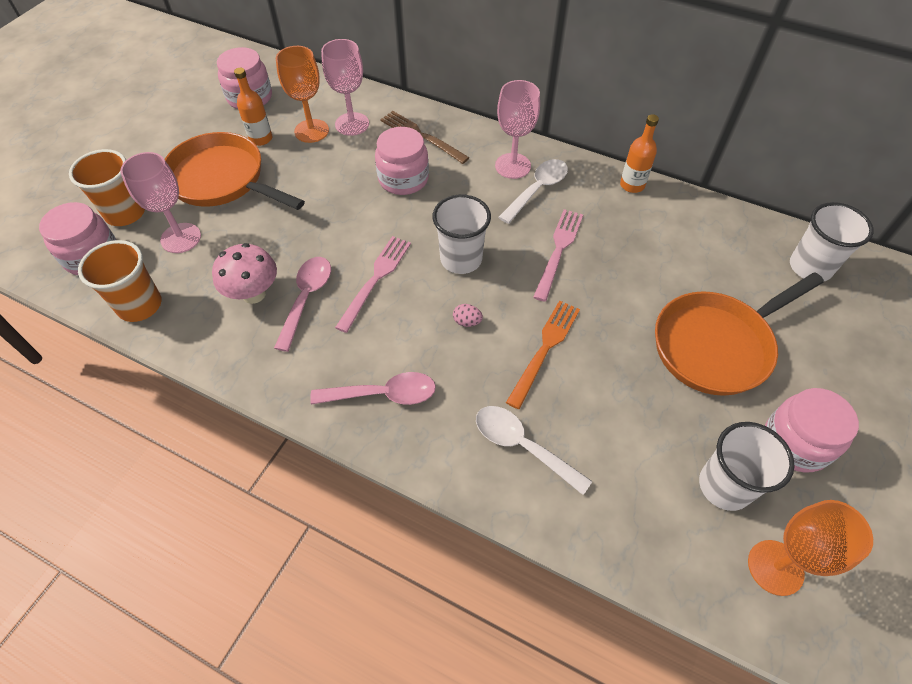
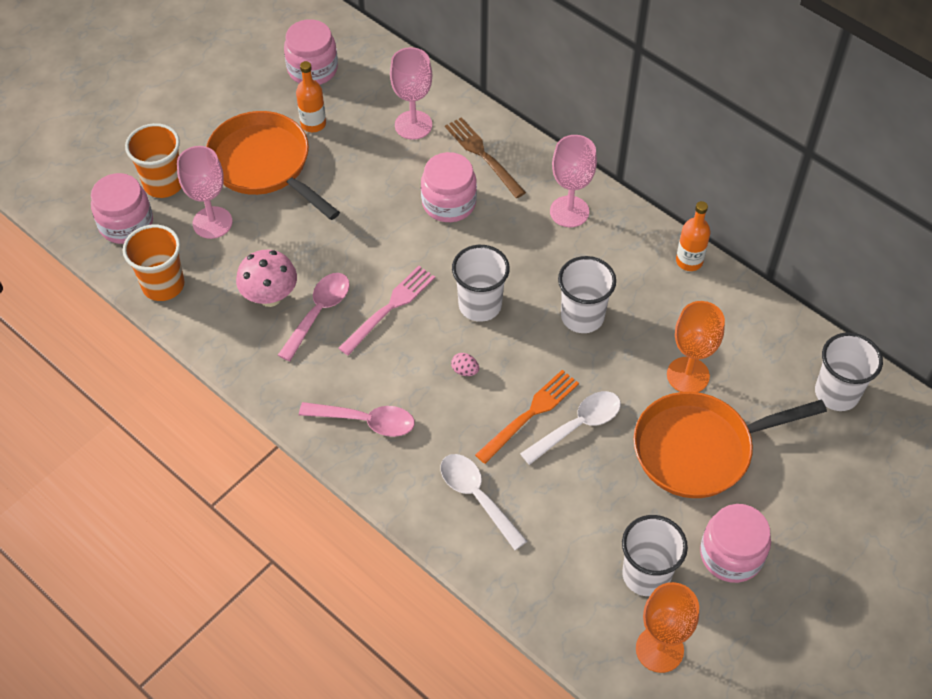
camera: 15 degrees right, 0 degrees up
(311, 131) = (368, 125): orange goblet -> orange goblet (688, 375)
(537, 190) = (585, 245): white spoon -> white spoon (578, 426)
(558, 250) = (582, 316): pink fork -> white cup

